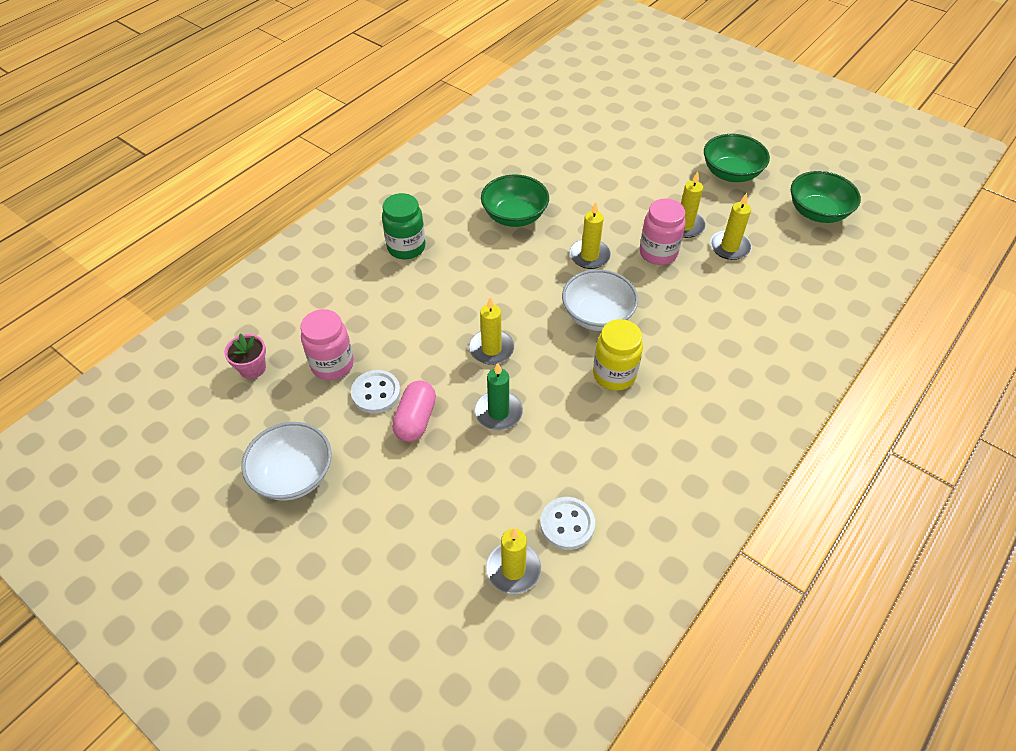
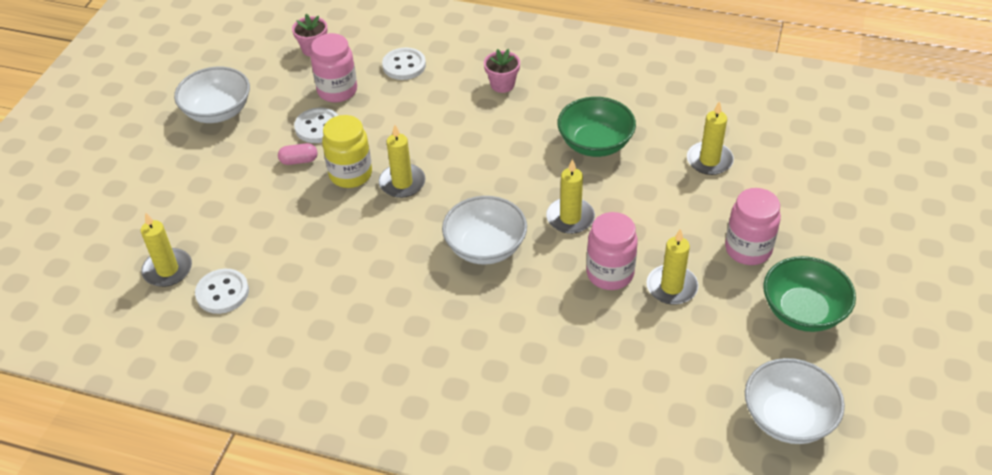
camera: 70 degrees right, 5 degrees down
(331, 305) = (404, 65): none -> white button
(406, 247) = (502, 84): green jar -> pink flower pot
(415, 420) = (299, 161): pink capsule -> pink capsule, size x0.62
(498, 412) = (328, 211): green candle -> none
(614, 375) = (410, 281): yellow jar -> yellow jar (350, 174)
(665, 177) = (748, 249): none -> pink jar
(729, 247) = (660, 337): yellow candle -> yellow candle (709, 160)
(817, 212) = (788, 418): green bowl -> white bowl

